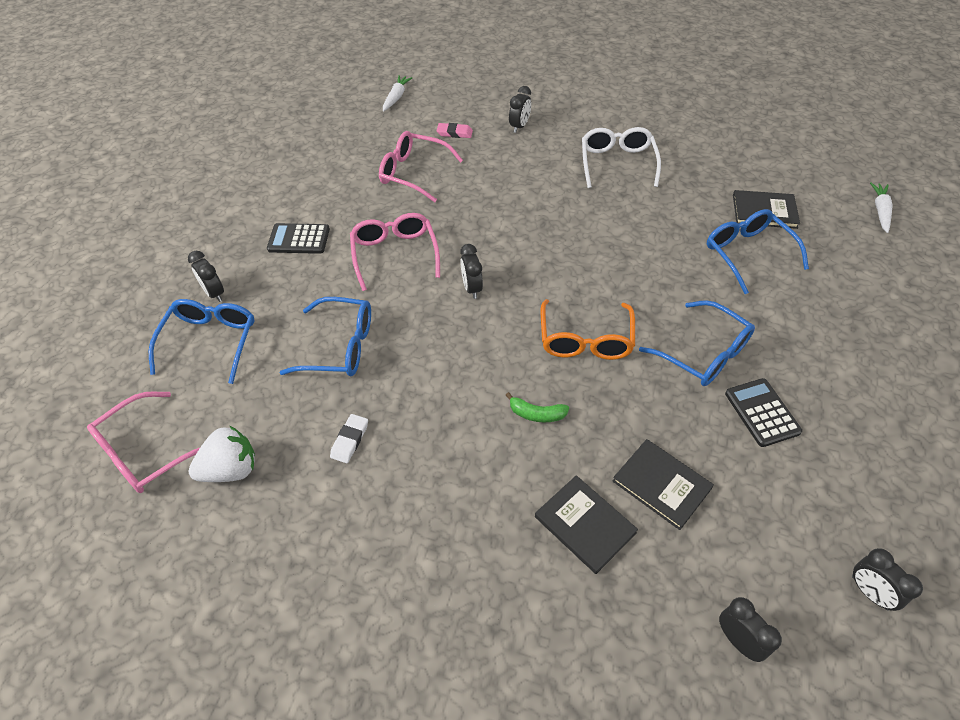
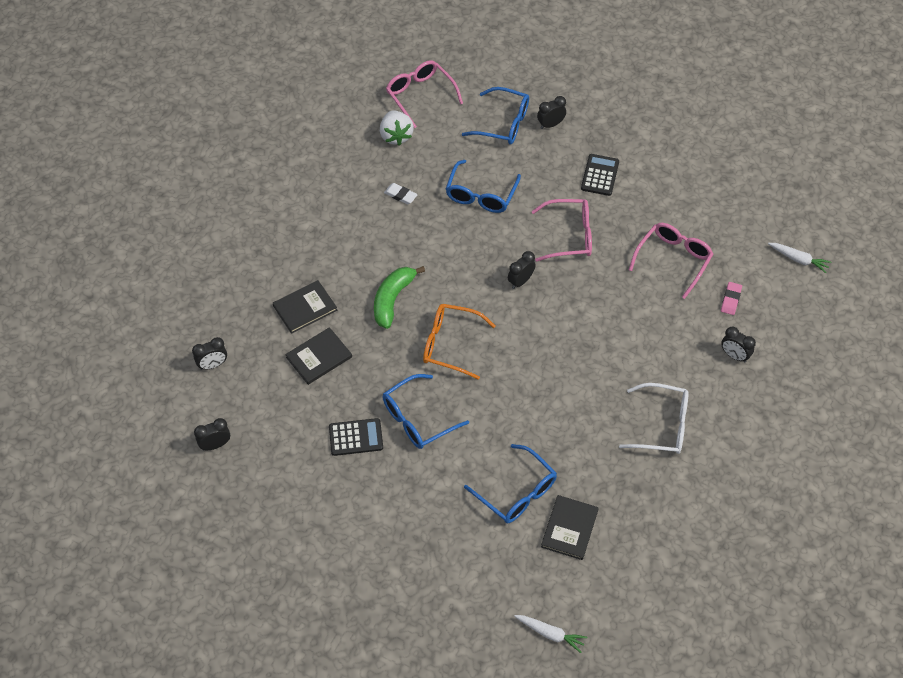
camera: 100 degrees right, 5 degrees up
(472, 288) = (520, 281): black clock -> black clock turned 45 degrees counterclockwise
(537, 414) = (392, 300): green banana -> green banana, size x1.77
(748, 254) = (516, 492): blue glasses -> blue glasses turned 60 degrees clockwise

